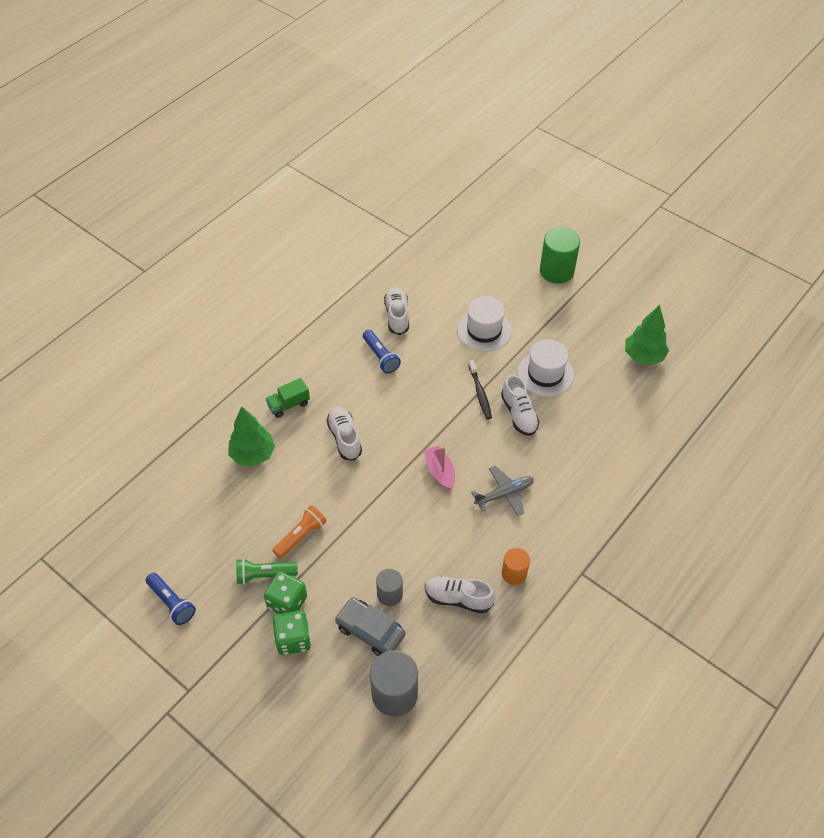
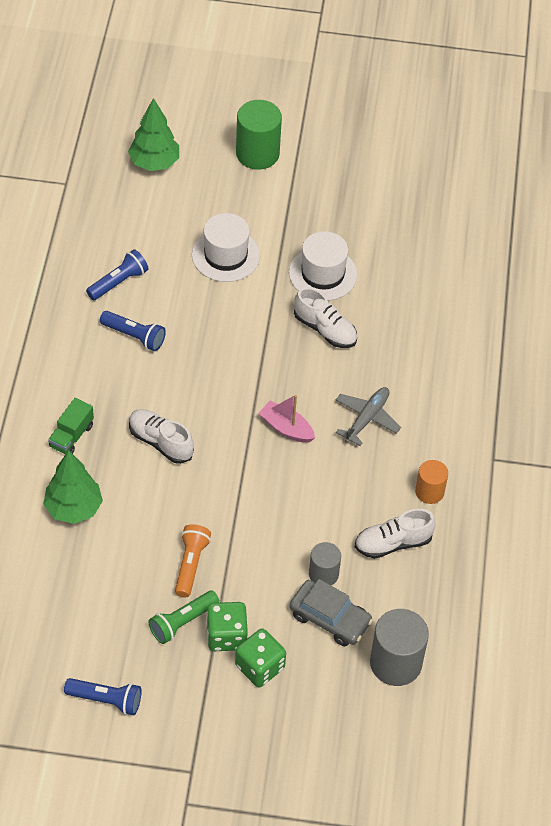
camera: 35 degrees left, 0 degrees up
(370, 631) = (330, 618): grey car -> grey car turned 150 degrees counterclockwise
(397, 316) = (118, 282): white shoe -> blue flashlight
(480, 393) = (269, 326): black toothbrush -> none
(643, 356) = (409, 209): green tree -> green tree (154, 163)

